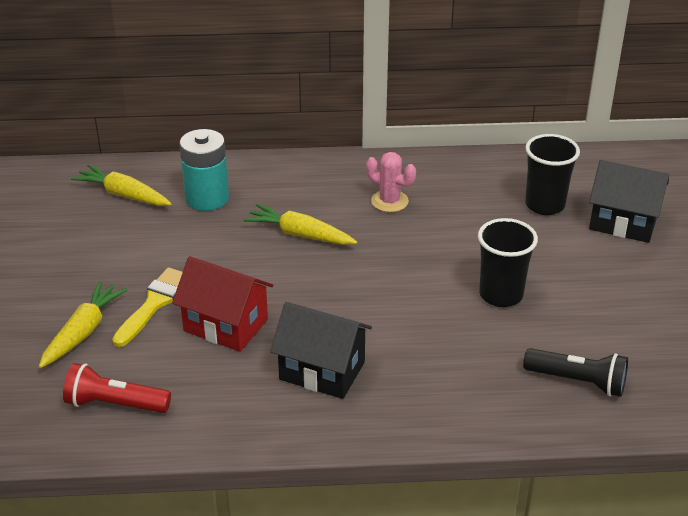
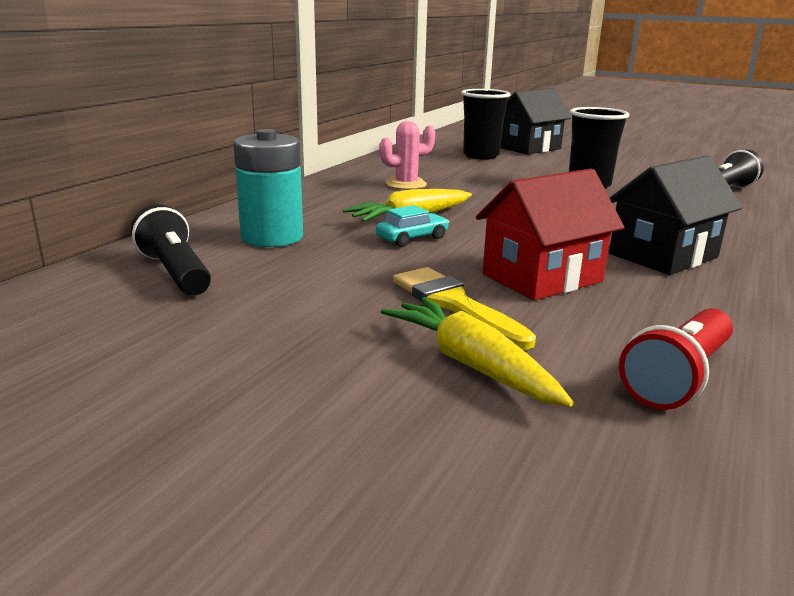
camera: 60 degrees left, 15 degrees down
(124, 195) = (175, 273): yellow carrot -> black flashlight
(256, 250) = (412, 238): none -> turquoise car

